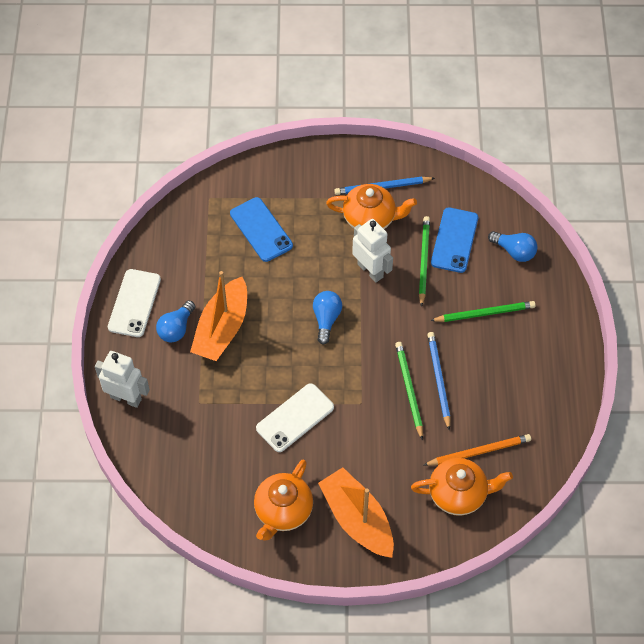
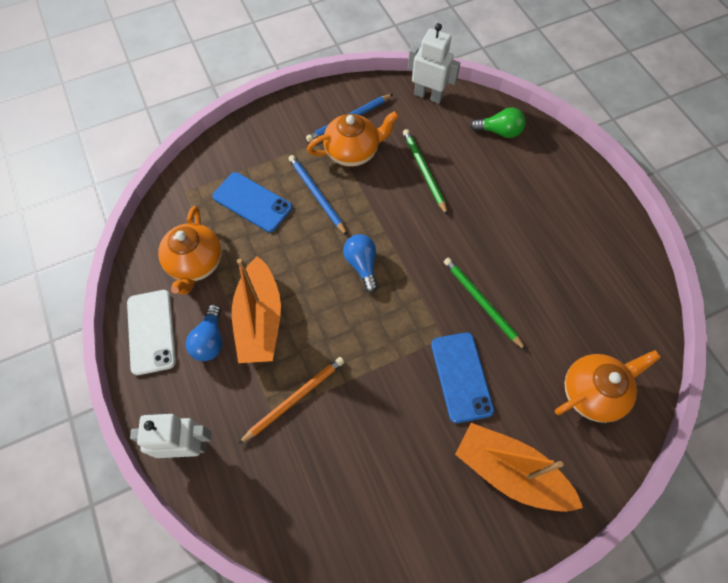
camera: 25 degrees left, 5 degrees up
(283, 511) = (426, 501): orange teapot -> orange teapot (195, 263)
(295, 418) = (384, 384): white phone -> none
(370, 270) = (379, 200): white robot -> white robot (428, 95)
(438, 380) = (503, 280): blue pencil -> blue pencil (316, 195)
(454, 240) = (441, 142): blue phone -> blue phone (461, 377)
(479, 451) = (584, 337): orange pencil -> orange pencil (294, 399)
(485, 313) = (507, 198): green pencil -> none
(514, 251) = (499, 131): blue light bulb -> green light bulb

